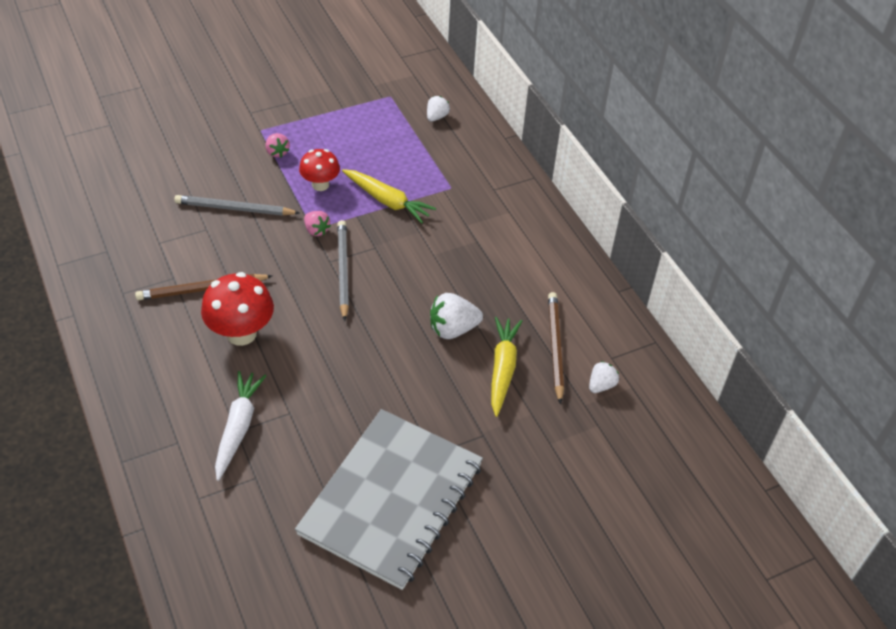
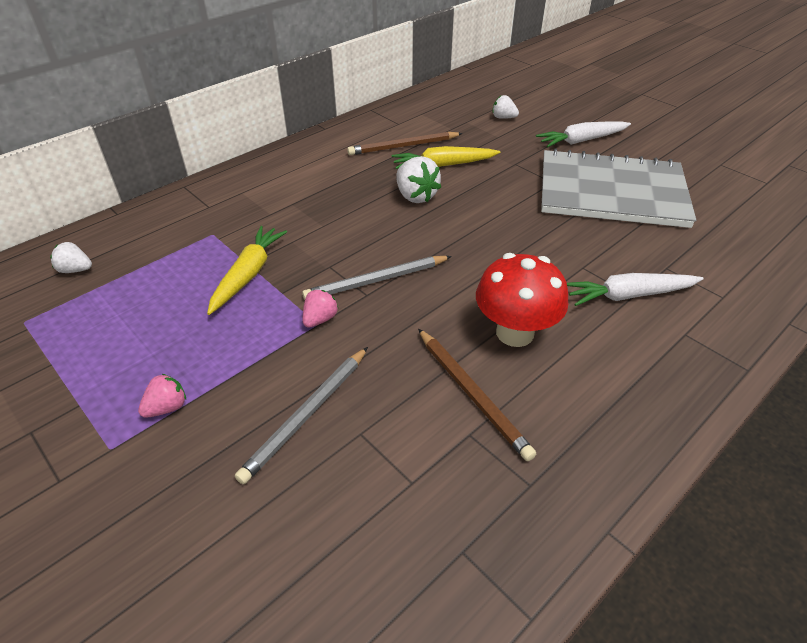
camera: 105 degrees left, 5 degrees down
(234, 209) = (307, 415): grey pencil -> grey pencil turned 45 degrees clockwise
(320, 185) = (232, 339): red mushroom -> none
(511, 527) = (581, 141): none -> white carrot
(601, 385) = (428, 124): white strawberry -> white strawberry (503, 118)

